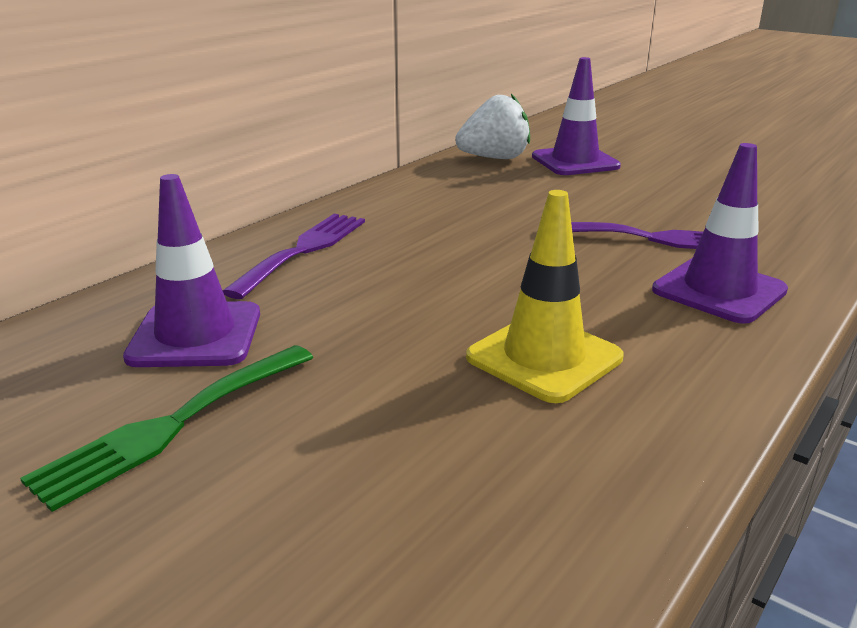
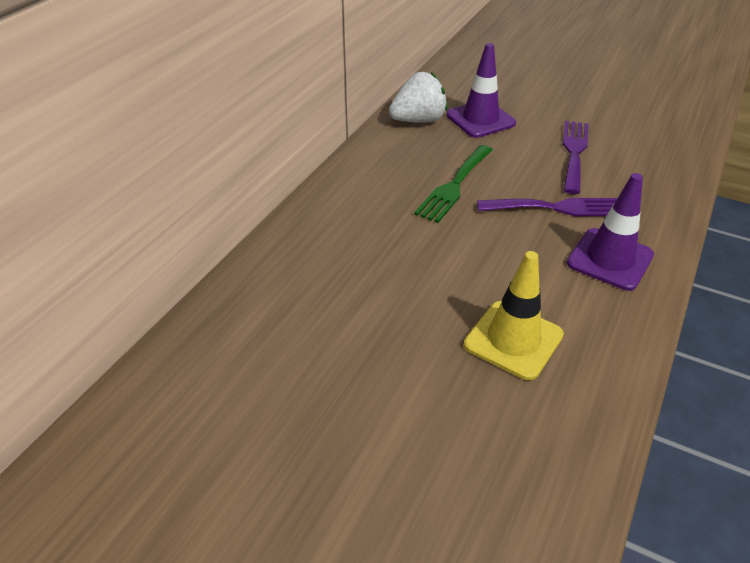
camera: 10 degrees left, 15 degrees up
(172, 425) = (298, 434): green fork -> green fork (454, 186)
(196, 335) = (275, 349): purple traffic cone -> none
(304, 250) = (313, 249): purple fork -> purple fork (574, 152)

